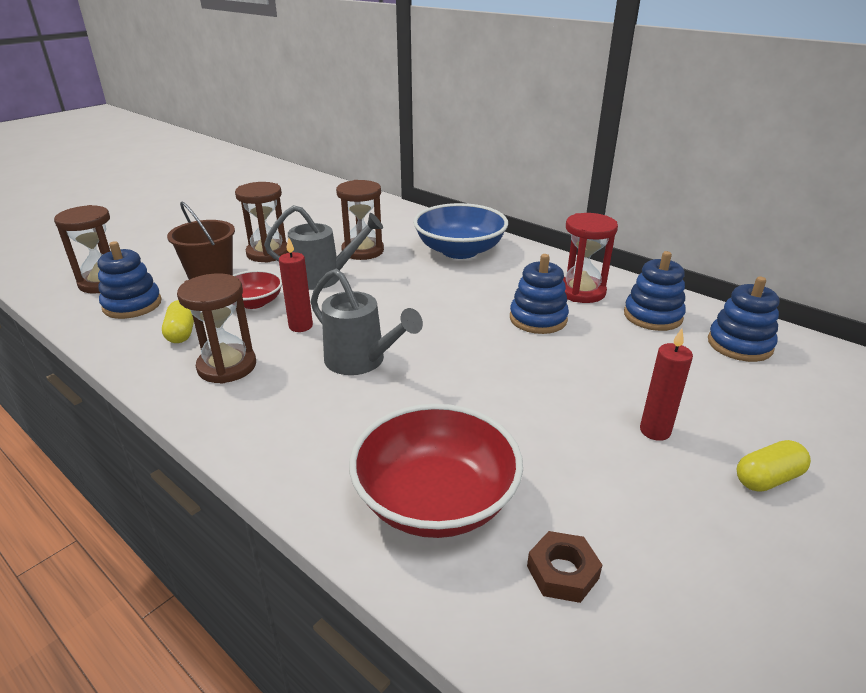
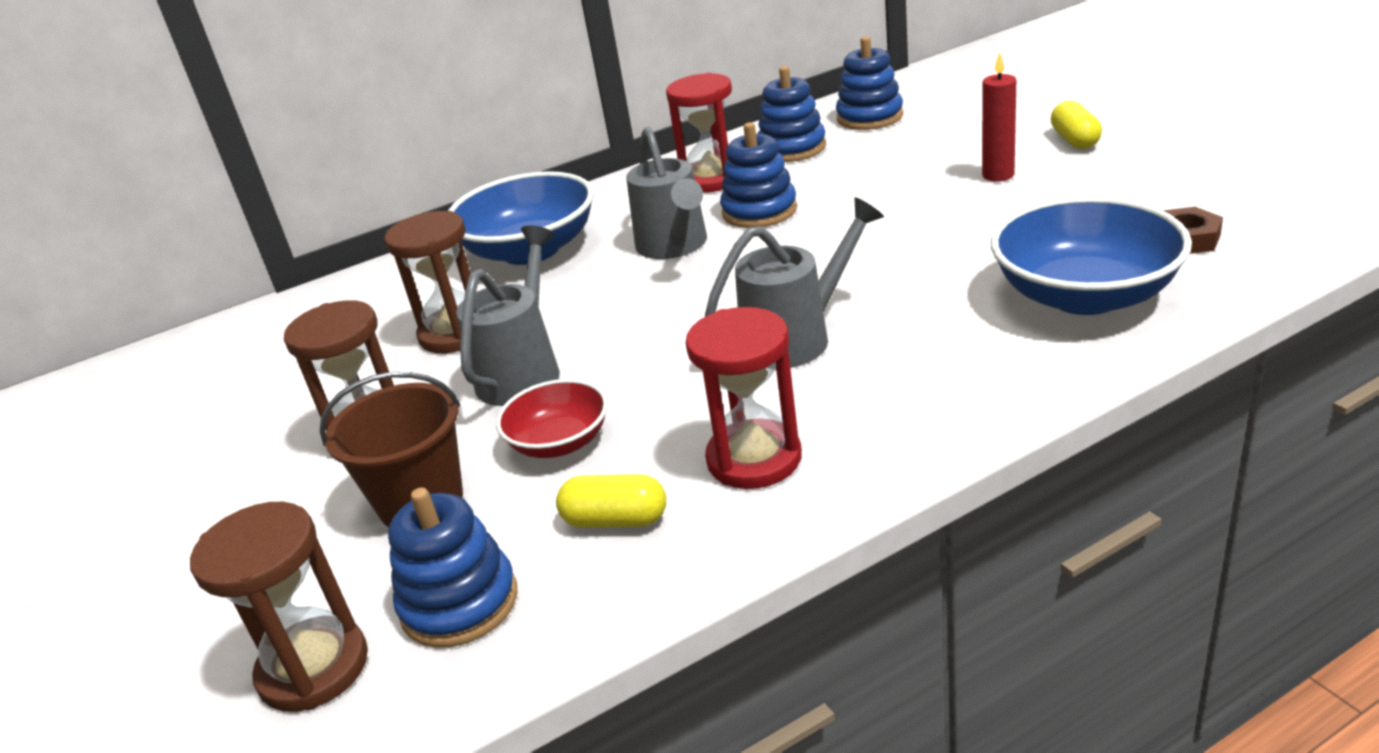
camera: 65 degrees left, 0 degrees up
(227, 366) = (754, 459): brown hourglass -> red hourglass
(301, 326) = (670, 391): red candle -> none
(435, 500) = (1084, 295): red bowl -> blue bowl
(476, 296) = (675, 246): none -> grey watering can

